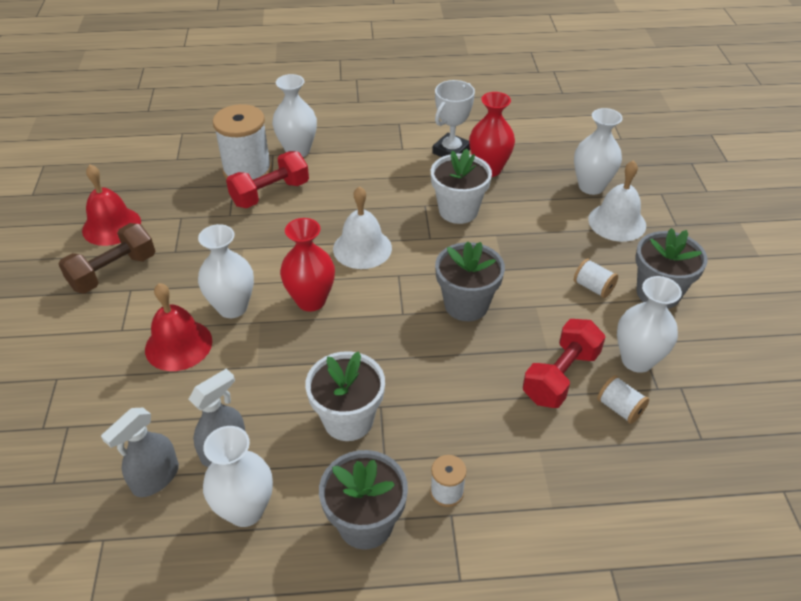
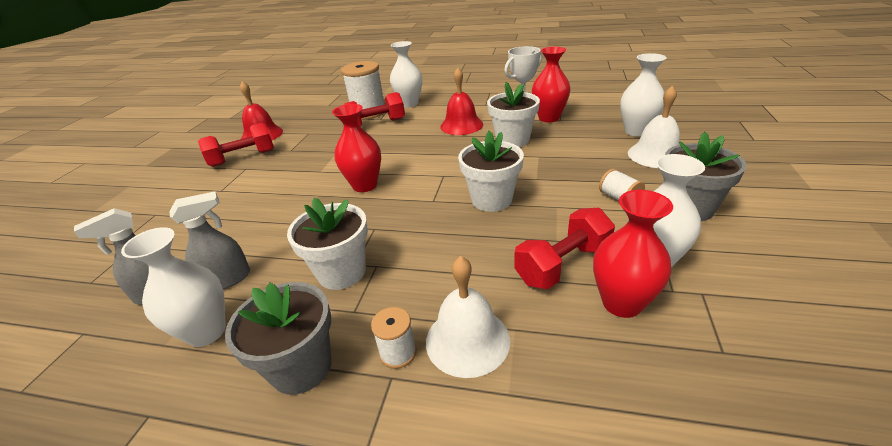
camera: 20 degrees right, 10 degrees down
(113, 272) = (243, 158): brown dumbbell -> red dumbbell
(178, 345) = (250, 203): red bell -> red bell (461, 125)
(232, 307) = (305, 184): white vase -> none
(362, 248) = (423, 157): white bell -> white bell (467, 340)
(466, 305) = (491, 200): grey flower pot -> white flower pot
(619, 408) = (621, 303): white spool -> red vase

